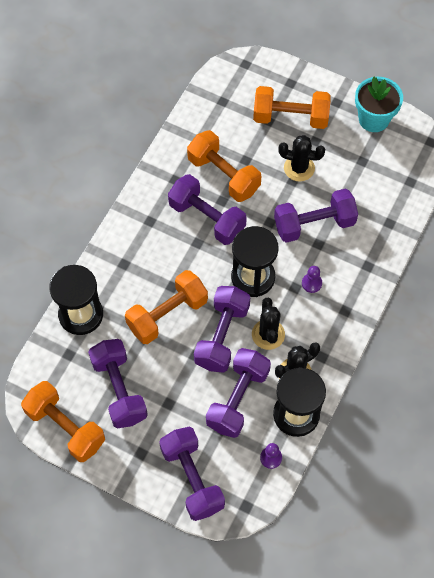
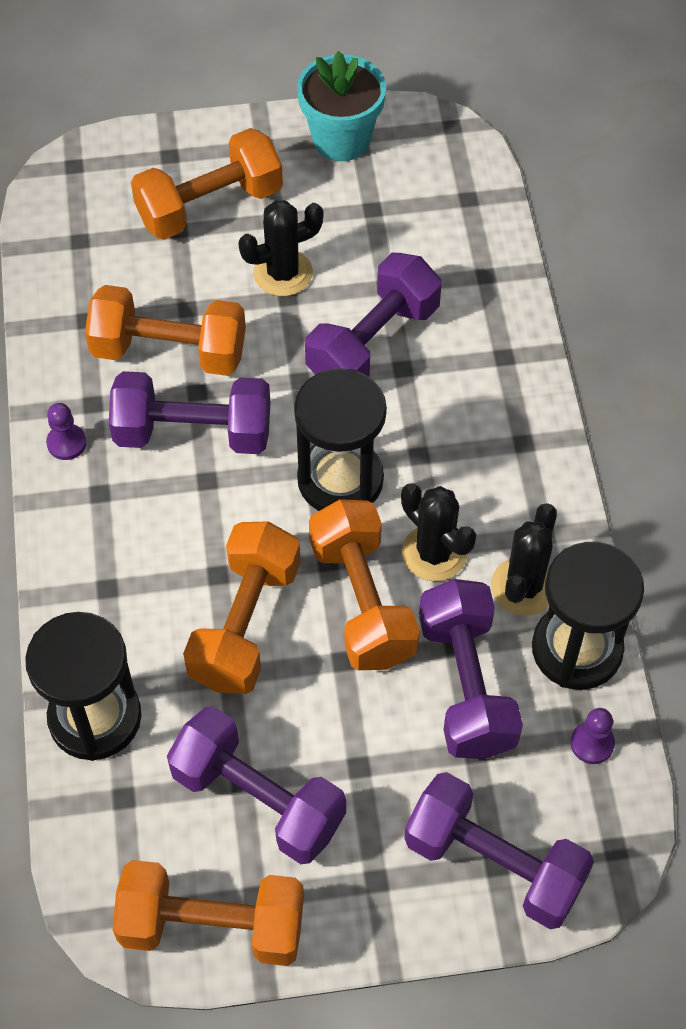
camera: 35 degrees left, 5 degrees down
(222, 336) = (362, 602): purple dumbbell -> orange dumbbell
(311, 283) = (440, 433): purple pawn -> purple pawn (66, 443)

